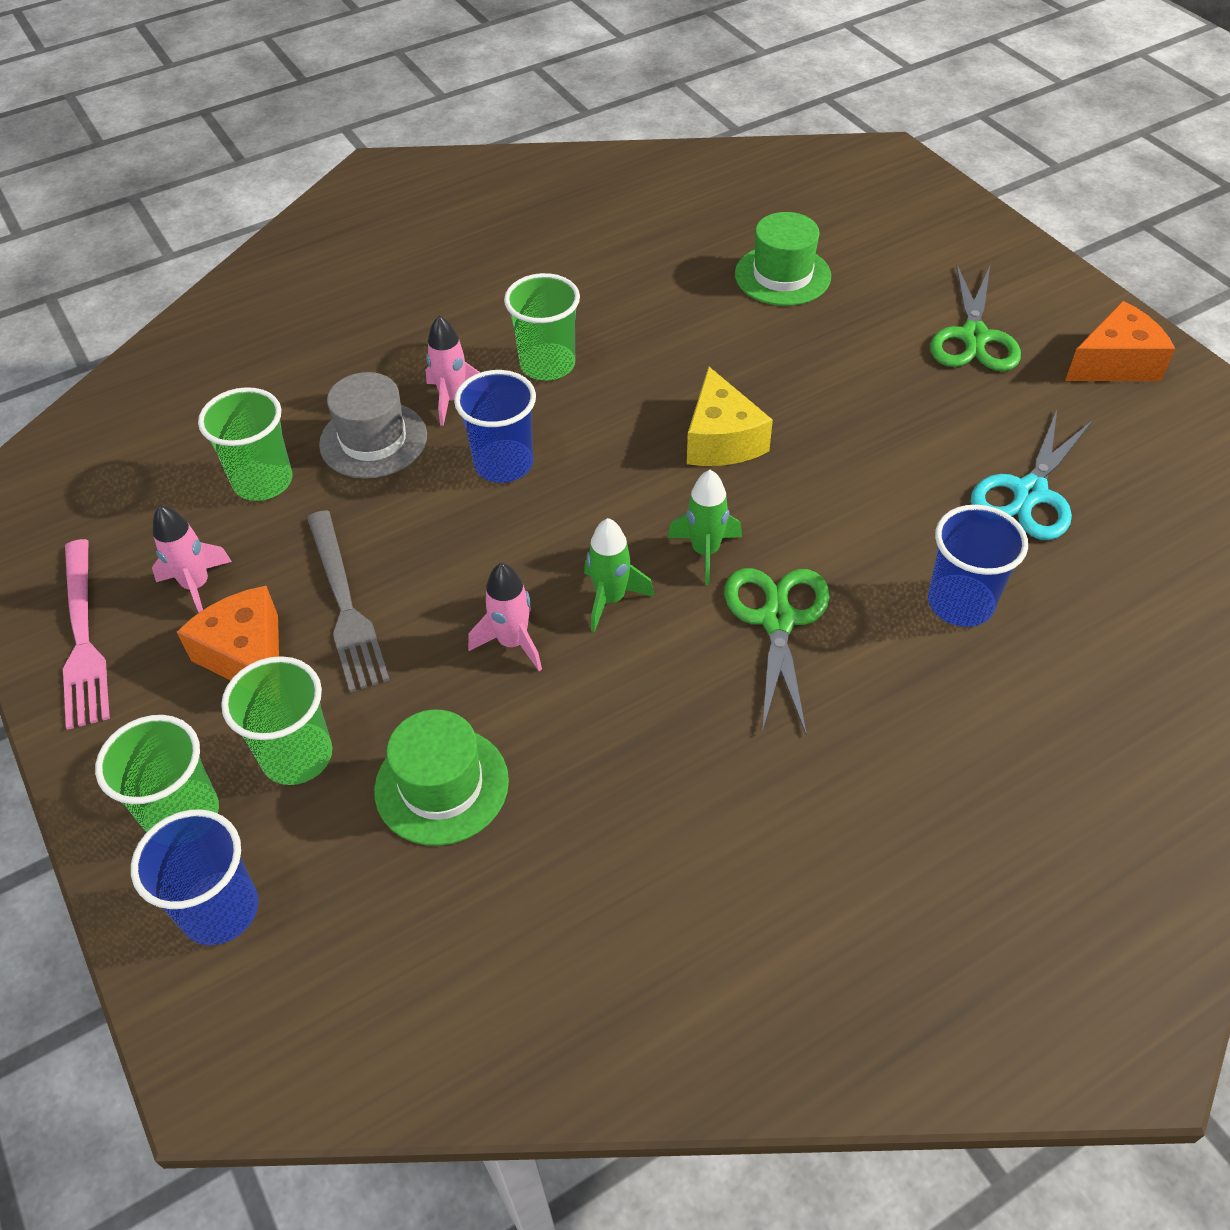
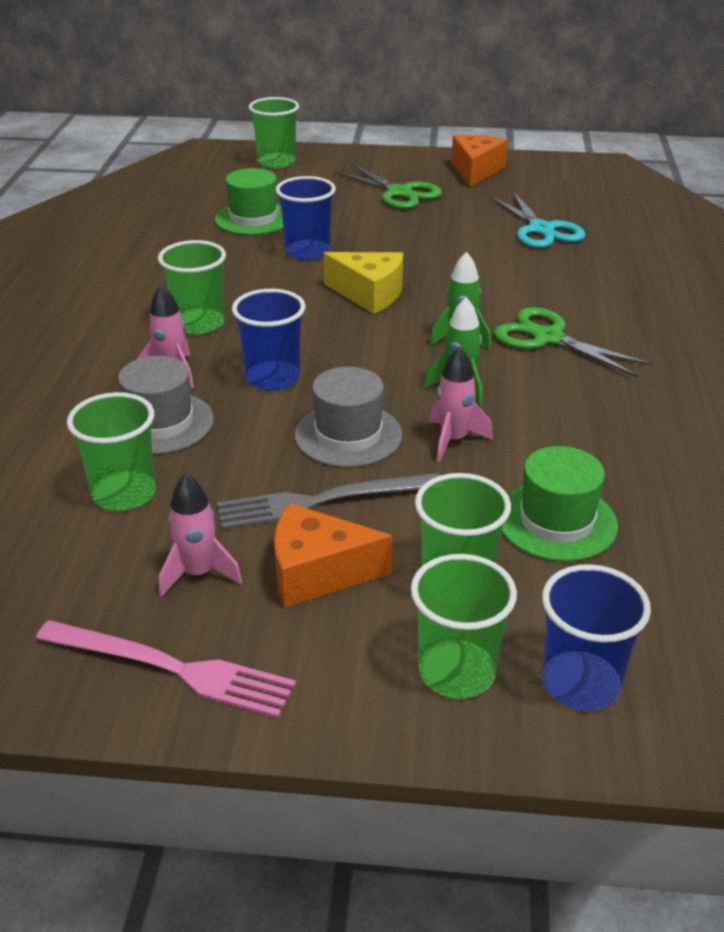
camera: 55 degrees left, 15 degrees down
(345, 604) = (322, 501): grey fork -> grey fork turned 150 degrees clockwise
(457, 565) = (348, 435): none -> grey hat
(926, 215) = (276, 162): none -> green cup
(960, 603) = (600, 281): blue cup -> blue cup (307, 252)

